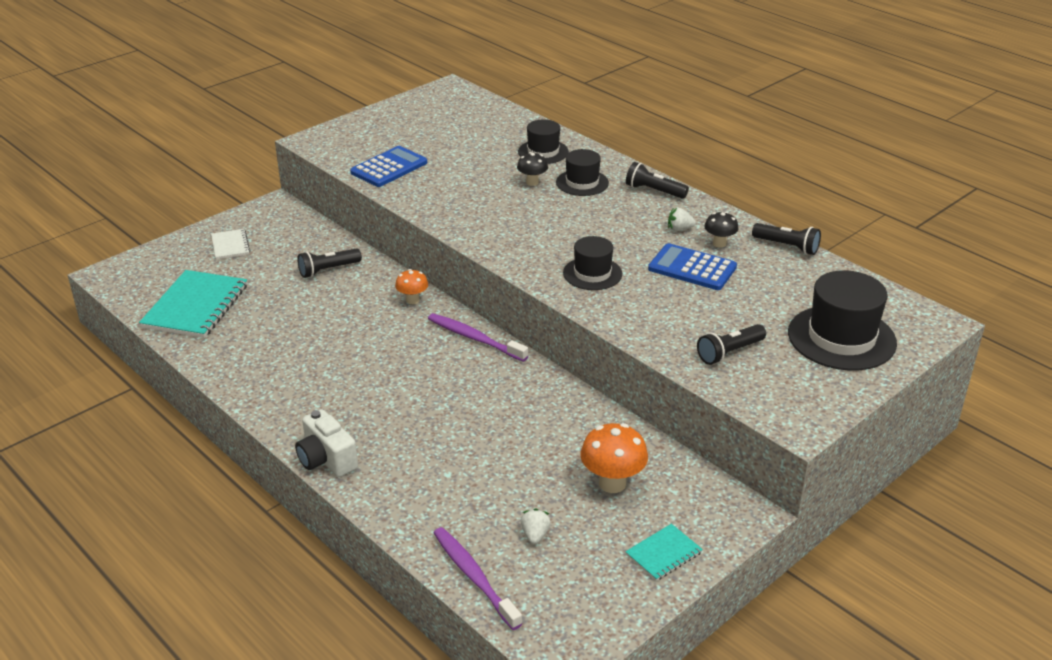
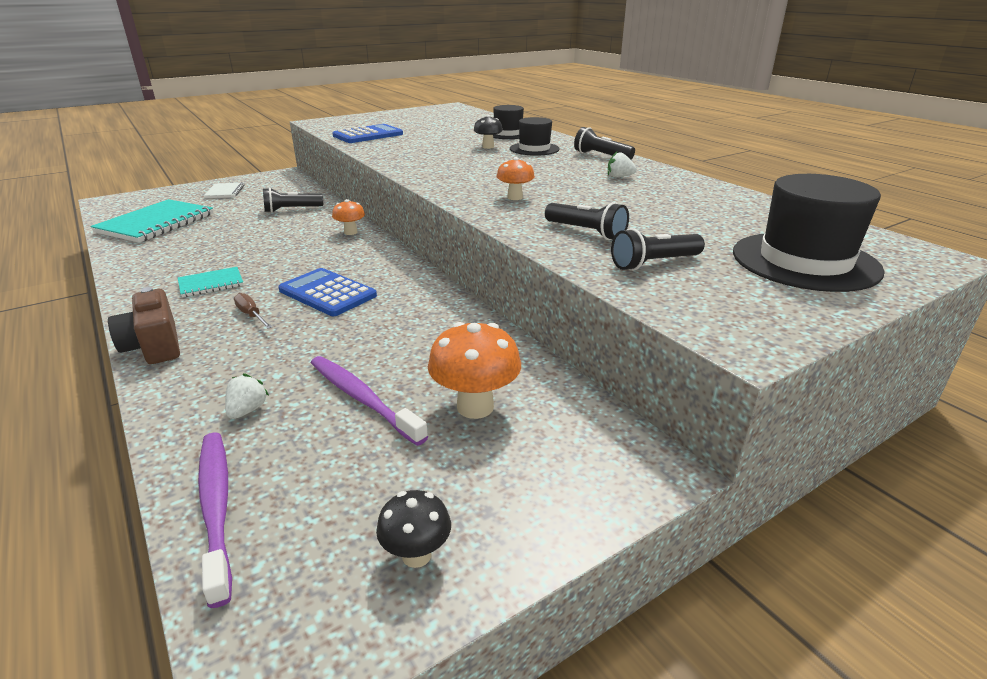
camera: 10 degrees right, 5 degrees down
(326, 459) = (154, 346): white camera -> brown camera
(385, 417) = (251, 315): none -> brown screwdriver
(475, 338) = (391, 262): purple toothbrush -> purple toothbrush (362, 399)
(535, 535) = (339, 459): white strawberry -> white strawberry (247, 410)
(592, 273) = (515, 197): black hat -> orange mushroom
(663, 554) = (513, 510): turquoise notebook -> turquoise notebook (211, 283)
(692, 268) = (625, 200): blue calculator -> blue calculator (327, 293)
(719, 243) = (659, 187): black mushroom -> black mushroom (416, 555)
(787, 246) = (735, 192): black flashlight -> black flashlight (586, 232)

